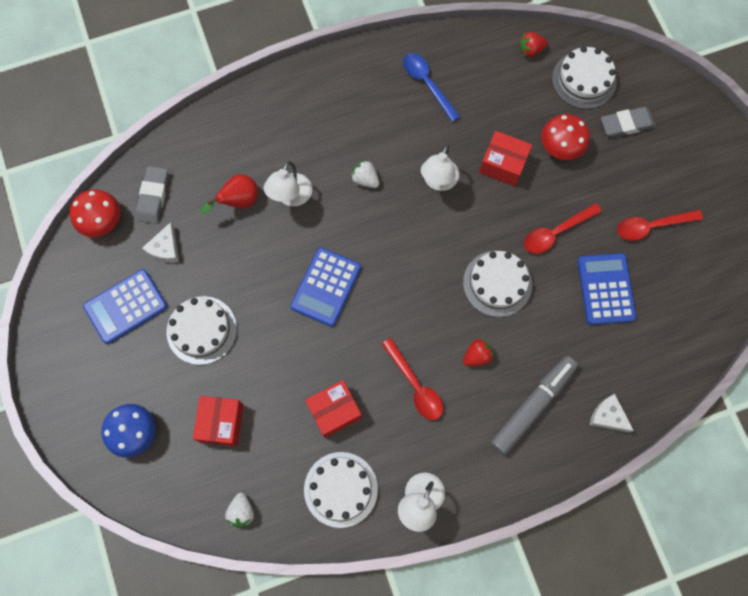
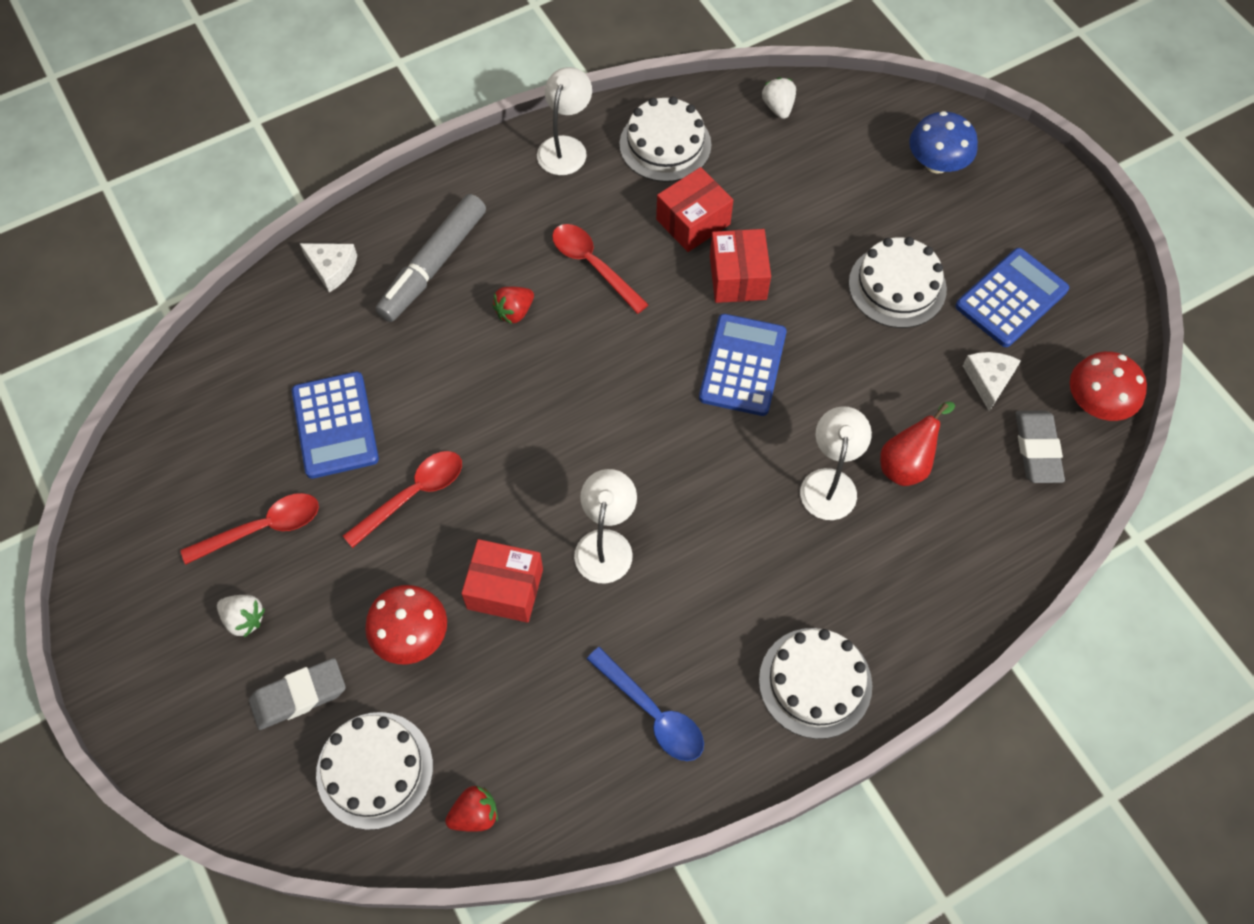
camera: 170 degrees right, 10 degrees down
(221, 423) = (833, 188): red box -> red box (738, 277)
(365, 179) = (721, 528): white strawberry -> white strawberry (244, 619)
(497, 283) = (496, 408): white cake -> white cake (815, 682)

